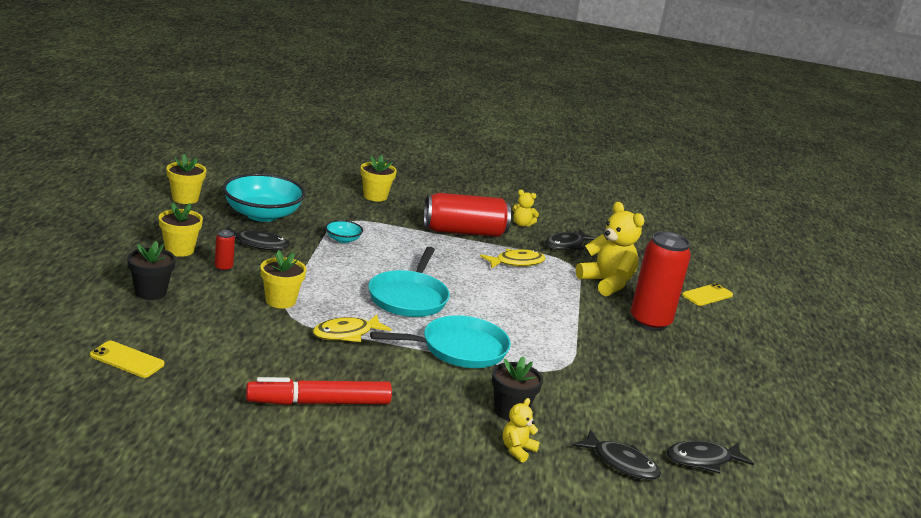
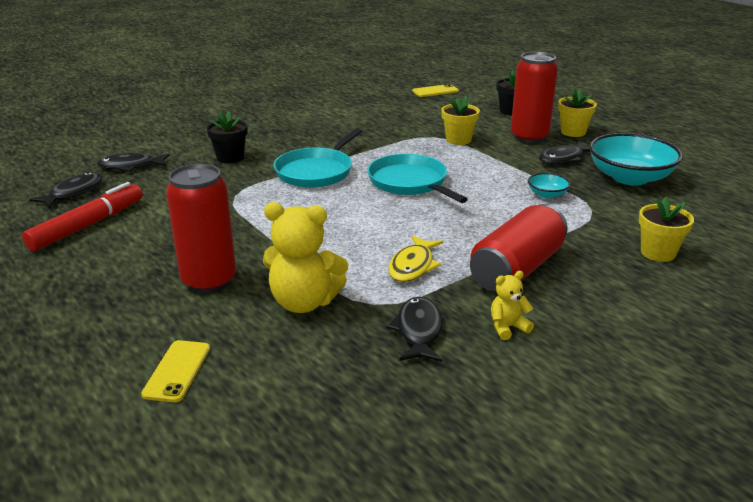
camera: 140 degrees right, 5 degrees up
(185, 198) = (685, 158): yellow flower pot -> none
(223, 268) = (529, 137): red can -> red can, size x2.43
(319, 402) = (329, 116): red marker -> red marker (88, 225)
(346, 334) = (388, 145): yellow fish -> none
(517, 450) = (200, 145): yellow teddy bear -> none

